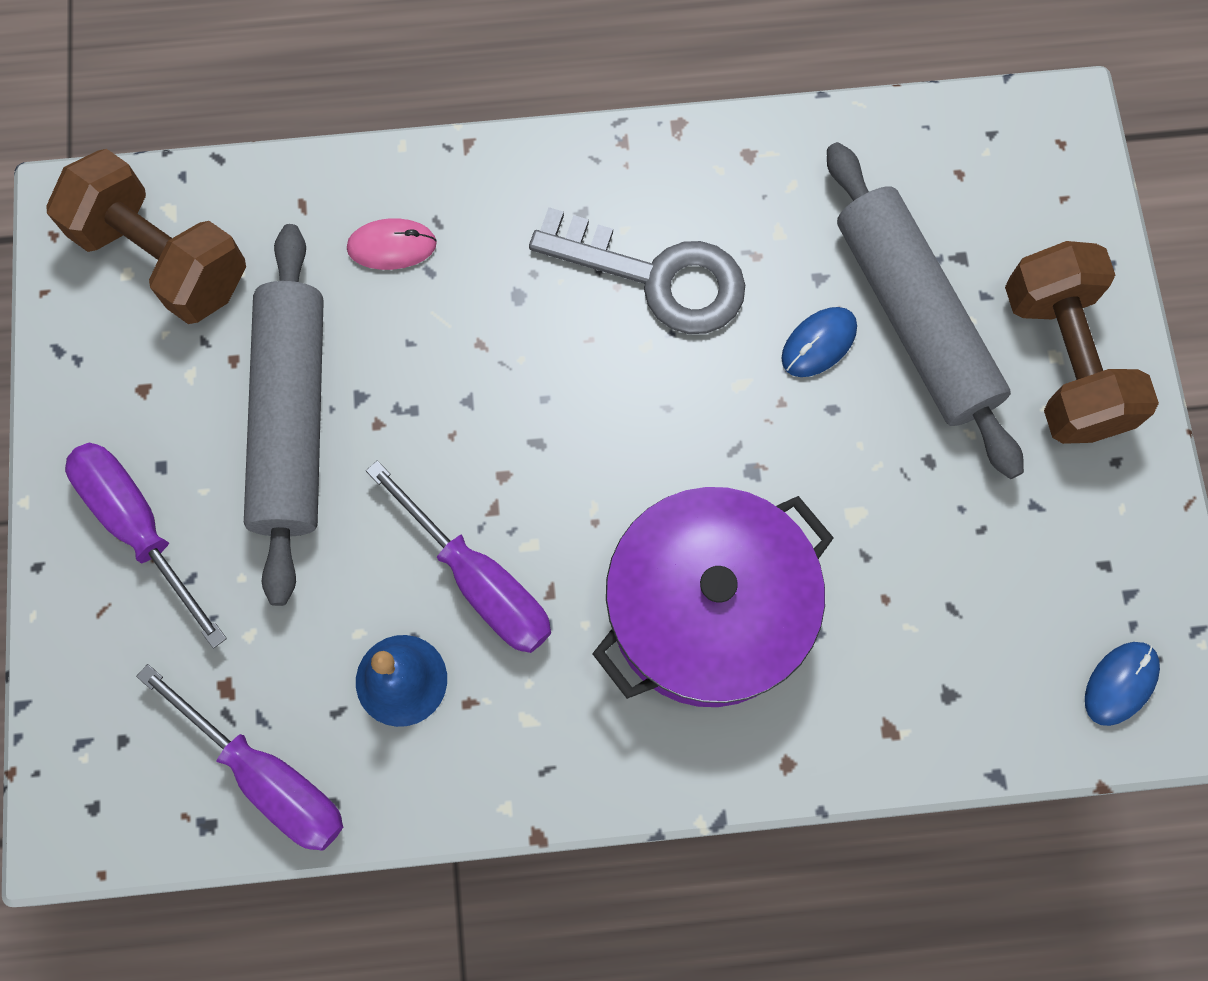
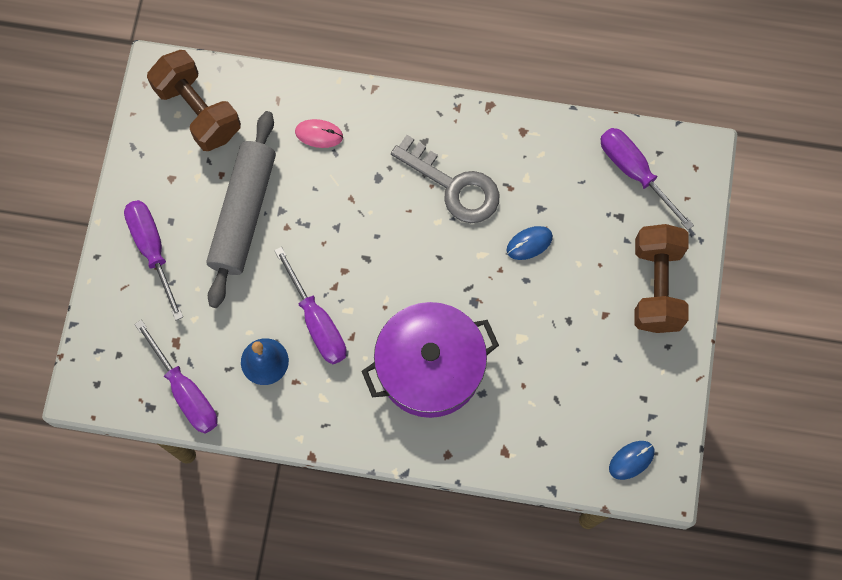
camera: 15 degrees right, 0 degrees up
(914, 319) = (584, 243): grey rolling pin -> none
(961, 176) = (634, 172): none -> purple screwdriver

